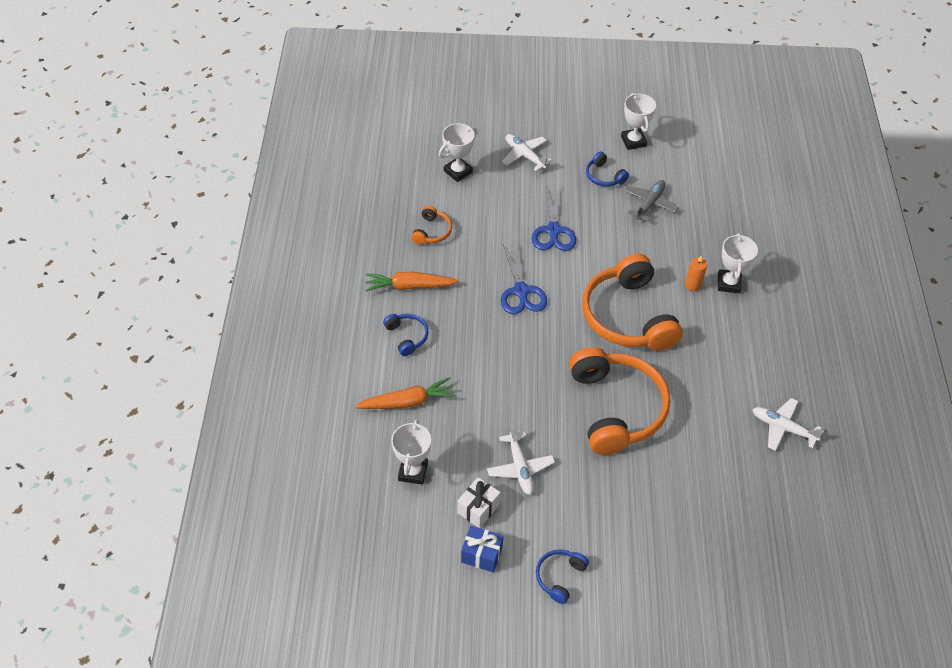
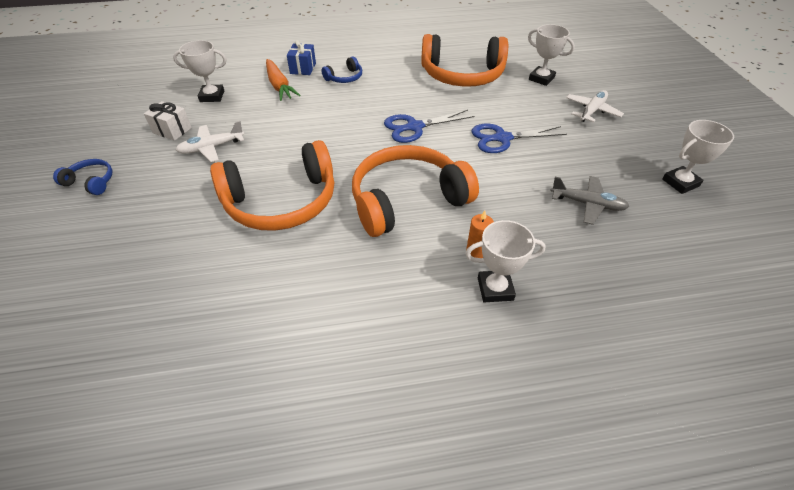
camera: 80 degrees right, 5 degrees down
(410, 286) = (397, 72): orange carrot -> none
(432, 232) = (462, 75): orange headphones -> orange headphones, size x2.27
(481, 555) = (126, 137): blue gift -> blue gift (303, 68)
(604, 176) = (604, 165): blue headphones -> none
(782, 428) = (260, 363): white plane -> none

